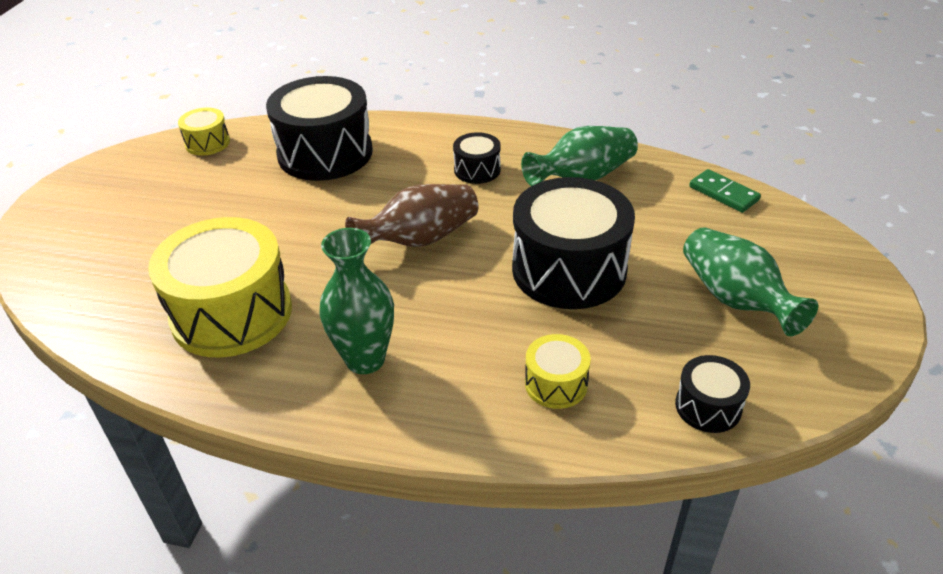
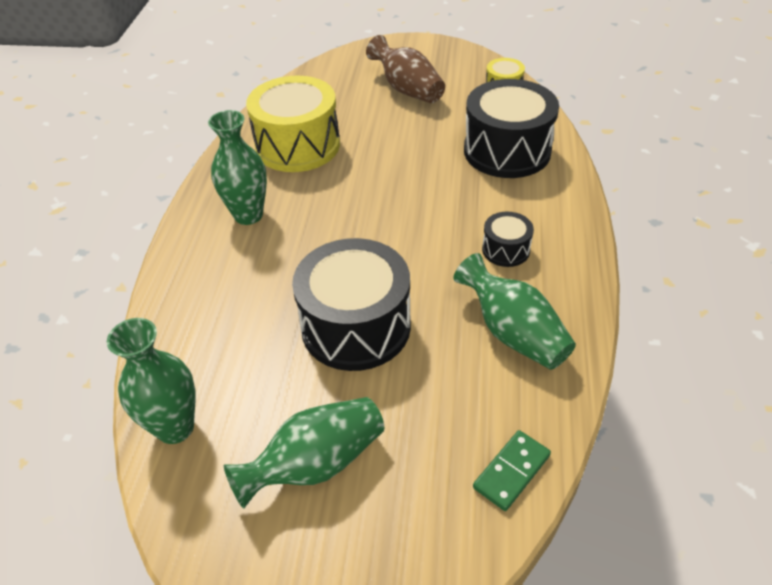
camera: 85 degrees right, 5 degrees up
(420, 239) = (390, 224): brown vase -> brown vase (407, 89)
(556, 384) = (213, 323): yellow drum -> none
(708, 406) = (175, 427): black drum -> green vase

